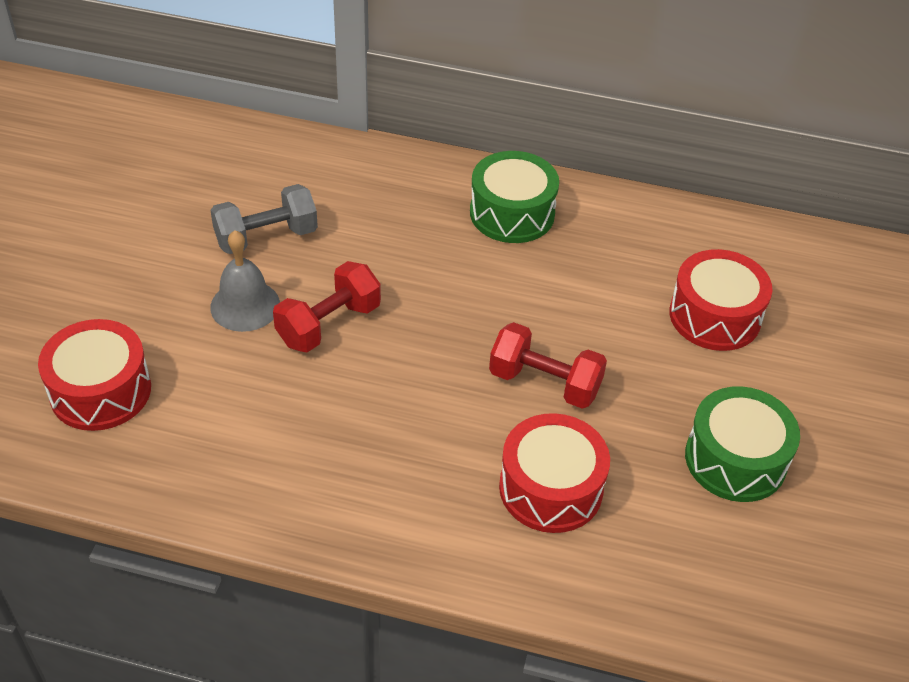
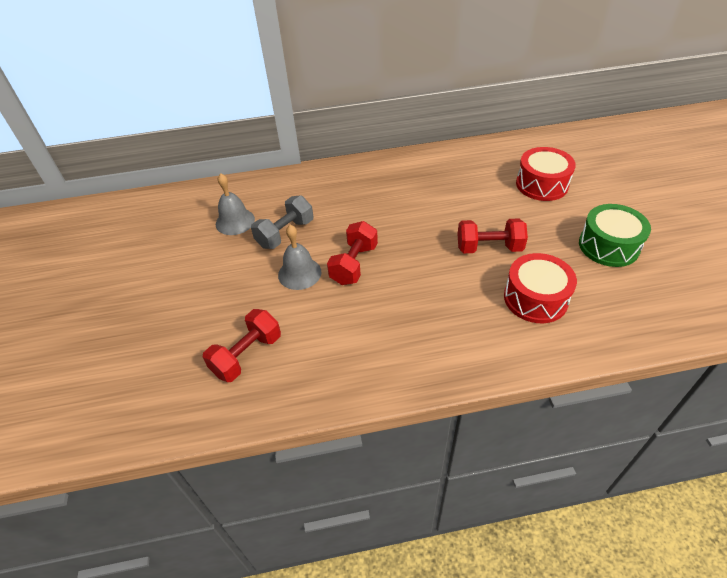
camera: 20 degrees left, 0 degrees up
(100, 391) = (247, 355): red drum -> red dumbbell
(210, 190) = (235, 221): none -> grey bell
(512, 213) = (406, 174): green drum -> none

